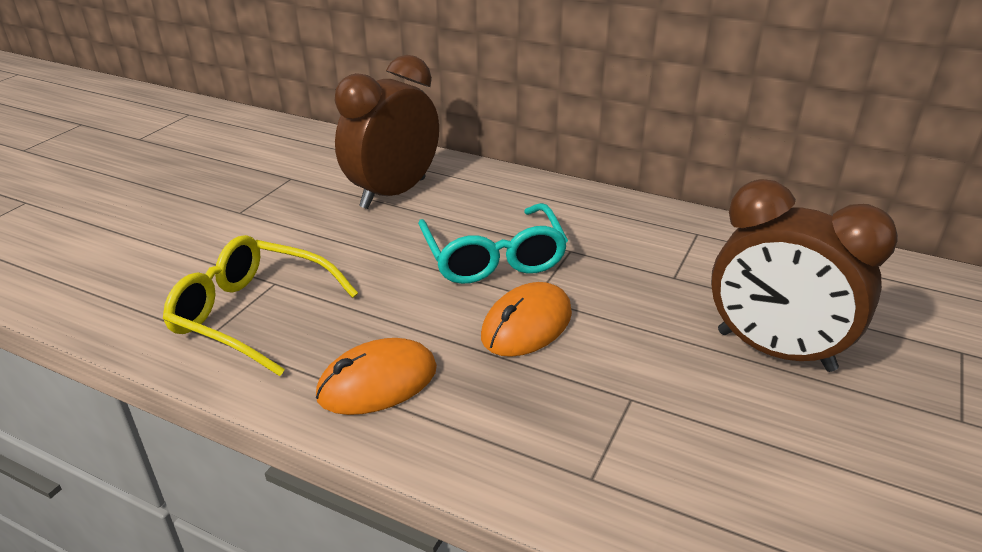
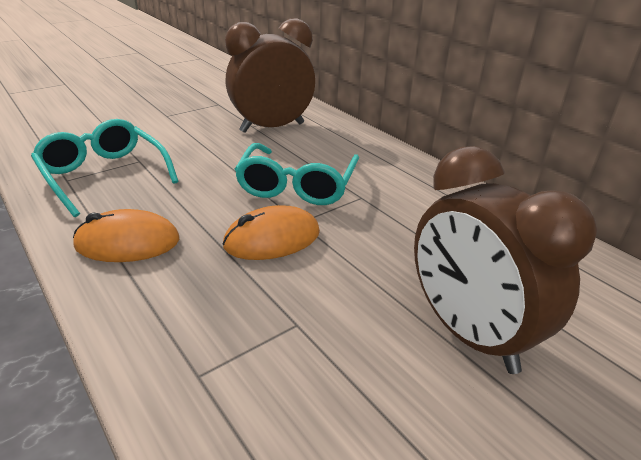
camera: 25 degrees right, 0 degrees up
(252, 314) = (104, 175): yellow glasses -> turquoise glasses

